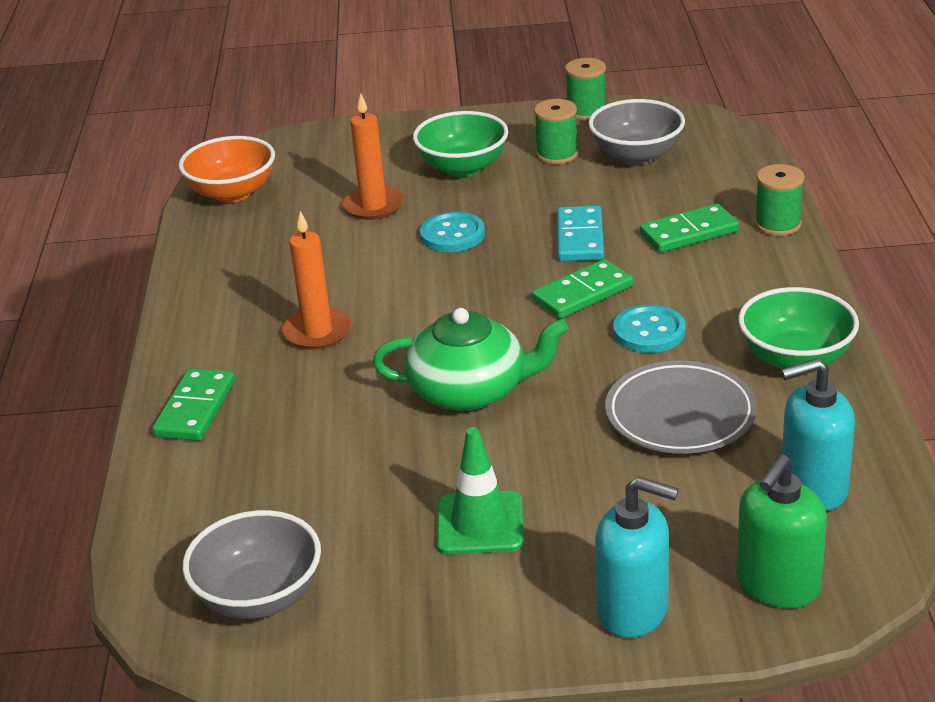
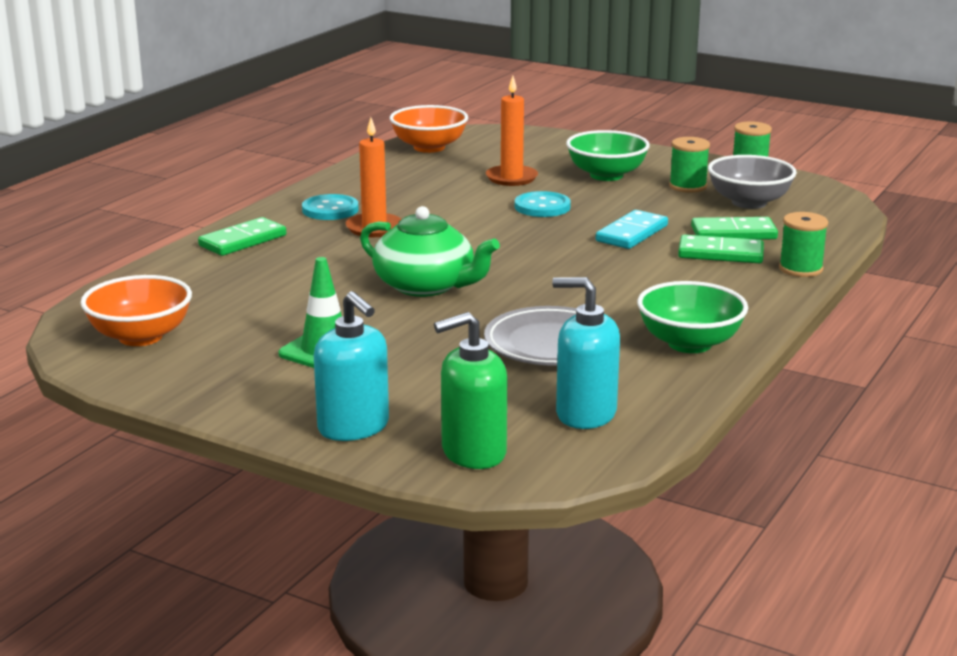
camera: 30 degrees right, 10 degrees down
(259, 597) = (140, 337): grey bowl -> orange bowl
(582, 293) = (585, 262): green domino -> green domino (733, 233)
(649, 332) = (601, 295): turquoise button -> turquoise button (330, 210)

